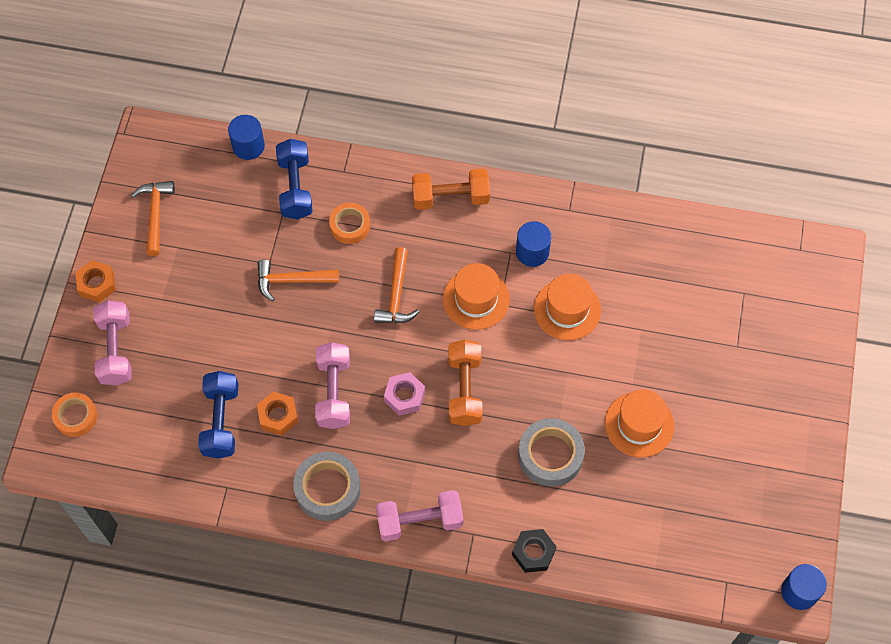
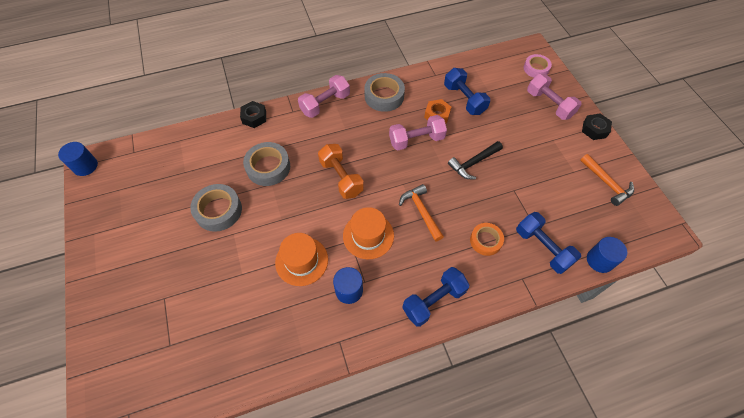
camera: 150 degrees right, 5 degrees down
(76, 416) = (536, 69): orange tape -> pink tape
(97, 284) = (594, 129): orange nut -> black nut
(287, 322) = (473, 163): none -> black hammer
(292, 280) = (491, 187): orange hammer -> none
(334, 392) = (416, 140): pink dumbbell -> pink dumbbell turned 75 degrees counterclockwise
(404, 396) = (374, 157): pink nut -> none
(450, 197) = (434, 301): orange dumbbell -> blue dumbbell
(639, 424) = (218, 210): orange hat -> grey tape

